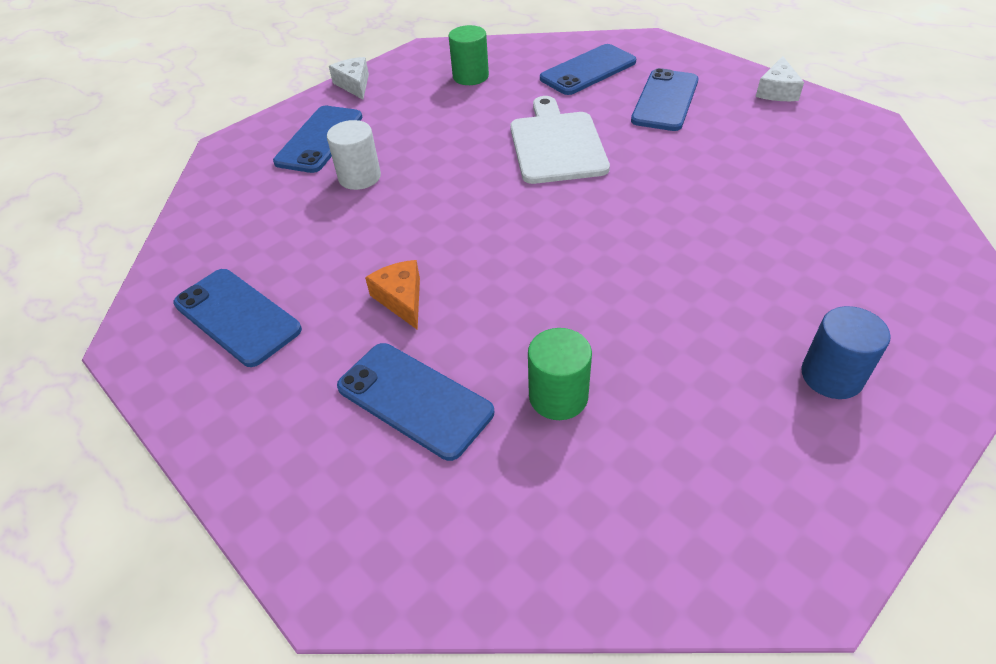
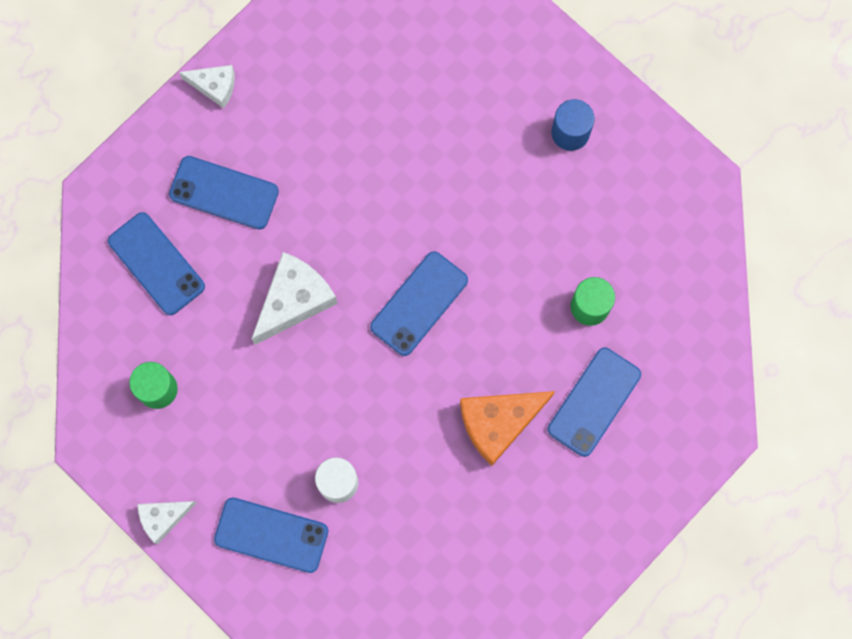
camera: 95 degrees left, 30 degrees up
(237, 317) = (517, 550): blue phone -> blue phone (419, 303)
(401, 299) = (498, 423): orange cheese -> orange cheese, size x1.69
(556, 144) = (294, 300): white cutting board -> white cheese

